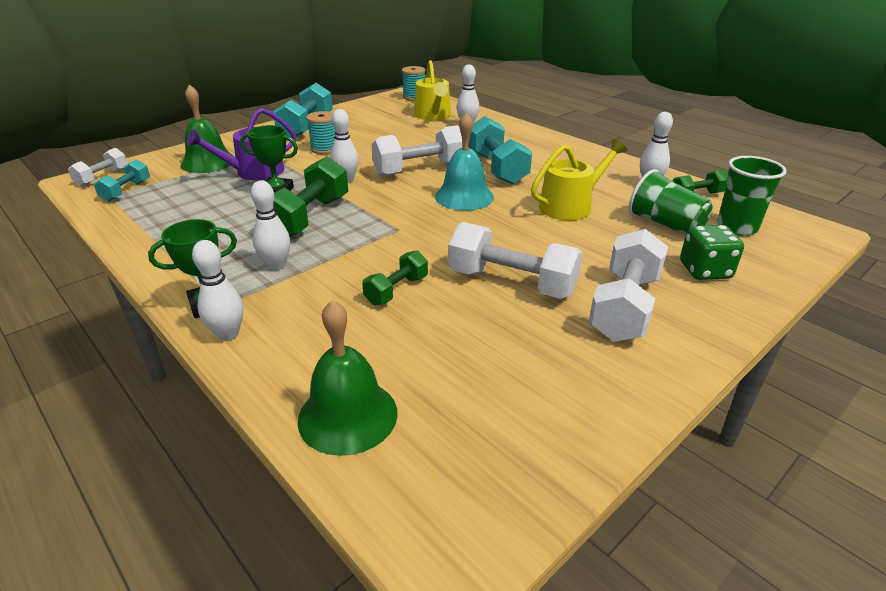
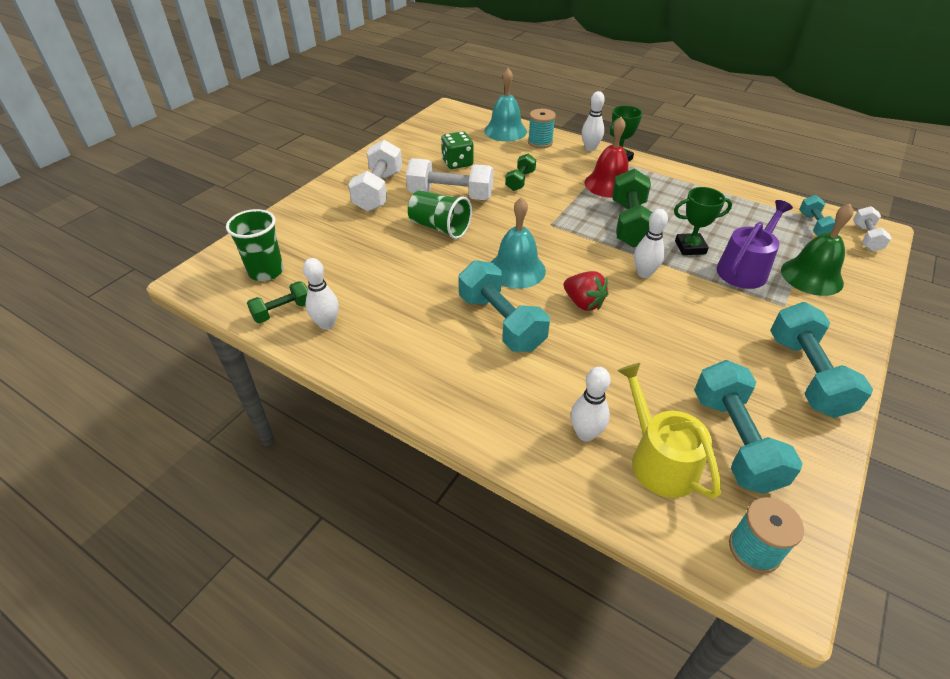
camera: 165 degrees right, 10 degrees up
(276, 265) = (608, 184): white bowling pin -> red bell
(325, 149) = (723, 324): turquoise spool -> turquoise spool (540, 142)
(348, 415) = (505, 131): green bell -> turquoise bell
(385, 116) = (734, 440): none -> turquoise dumbbell
(420, 170) = (583, 303): white dumbbell -> red strawberry
(570, 206) = (414, 273): yellow watering can -> none
(665, 224) = (330, 265): green cup -> green cup (439, 227)
(705, 270) = (316, 224): green dice -> green dice (457, 163)

